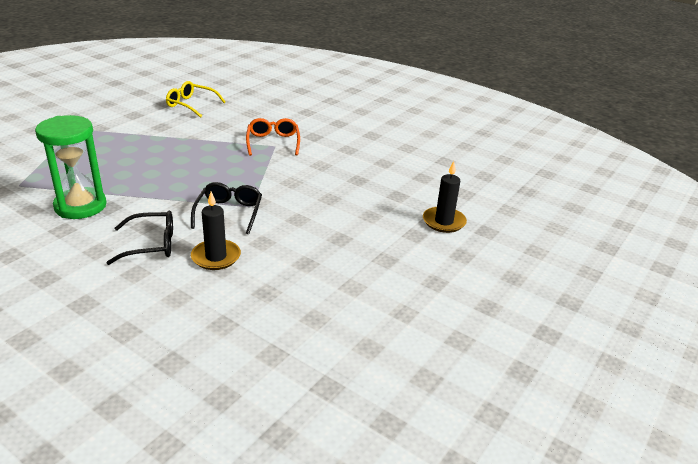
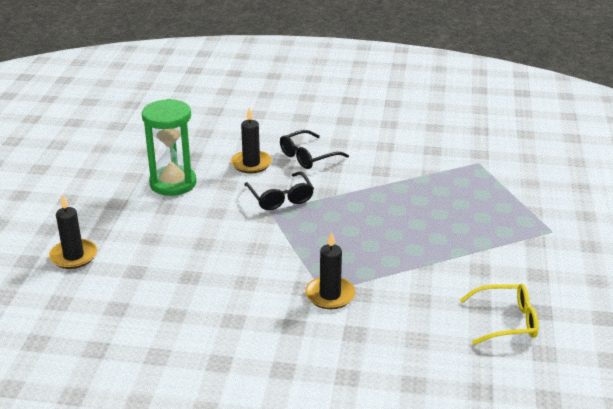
camera: 155 degrees right, 0 degrees up
(80, 206) = (402, 164): green hourglass -> green hourglass (173, 183)
(273, 142) = (330, 295): orange glasses -> black candle

